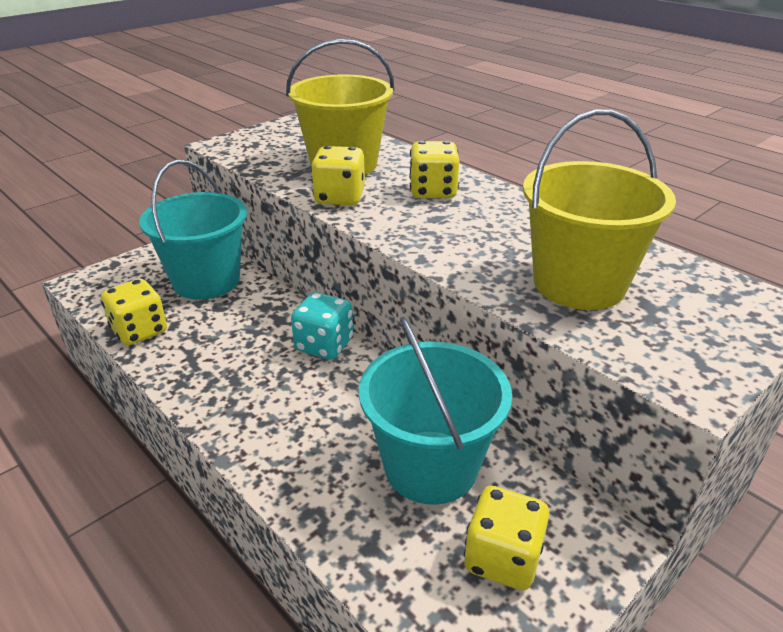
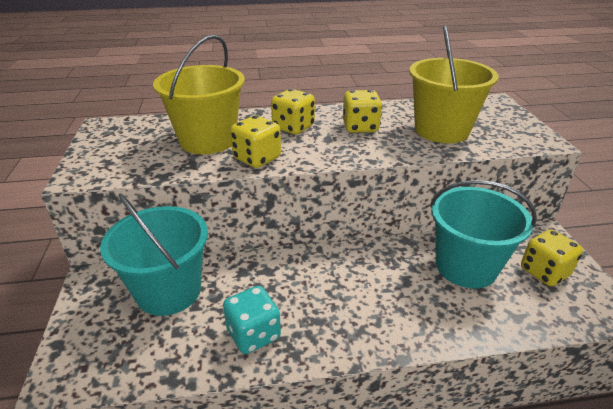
camera: 55 degrees left, 0 degrees up
(140, 331) = (196, 358): yellow dice -> yellow dice (360, 127)
(324, 345) = (319, 261): turquoise dice -> turquoise dice (253, 334)

